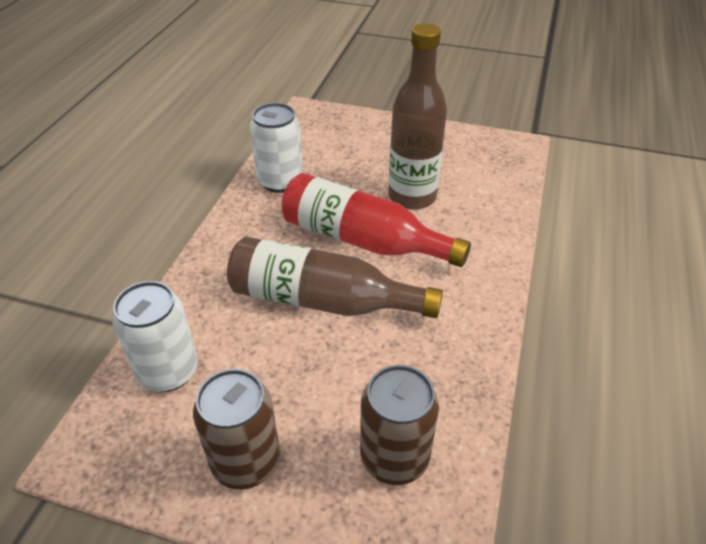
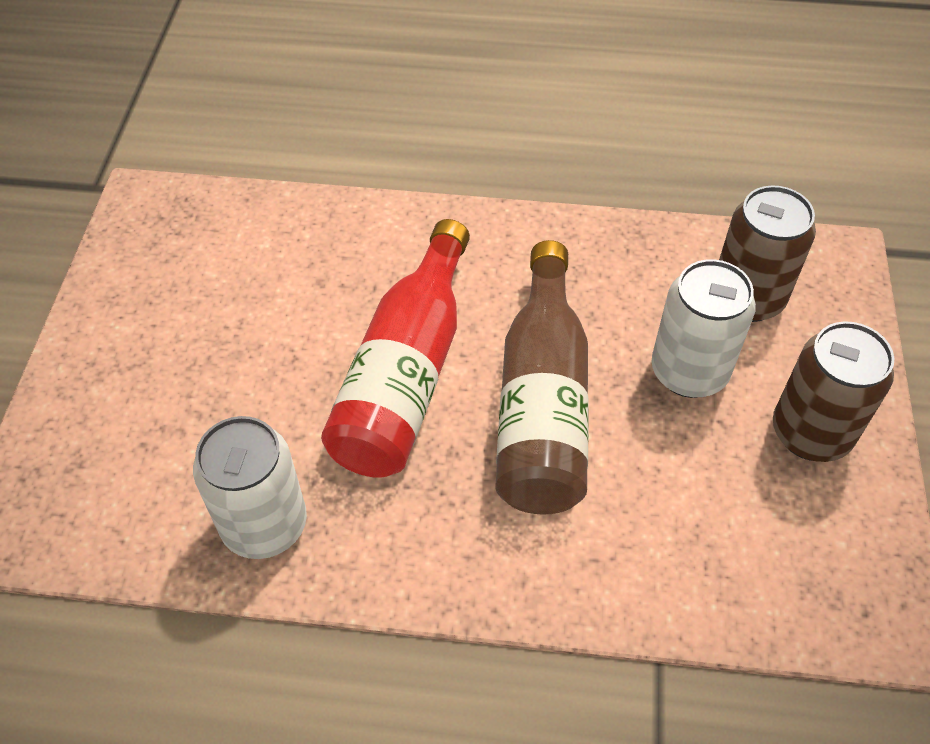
camera: 100 degrees left, 10 degrees up
(168, 371) = (724, 563): white can -> white can (689, 371)
(412, 197) = (292, 324): brown bottle -> none

